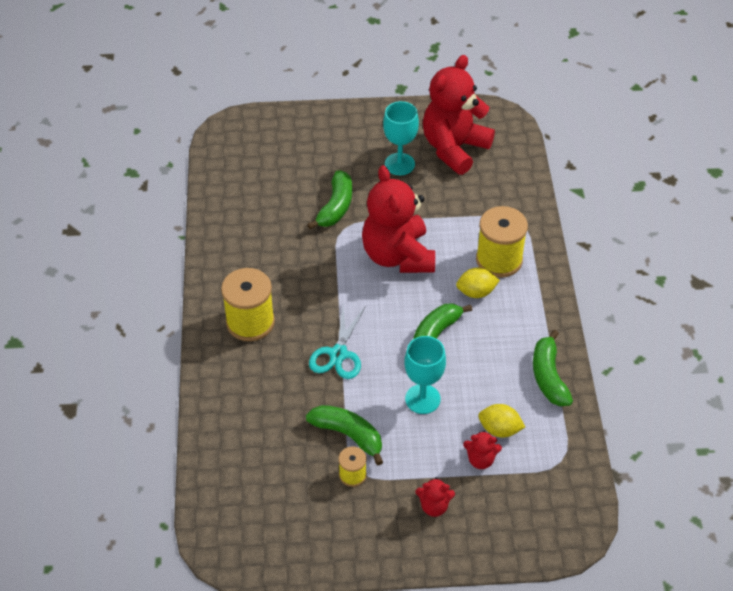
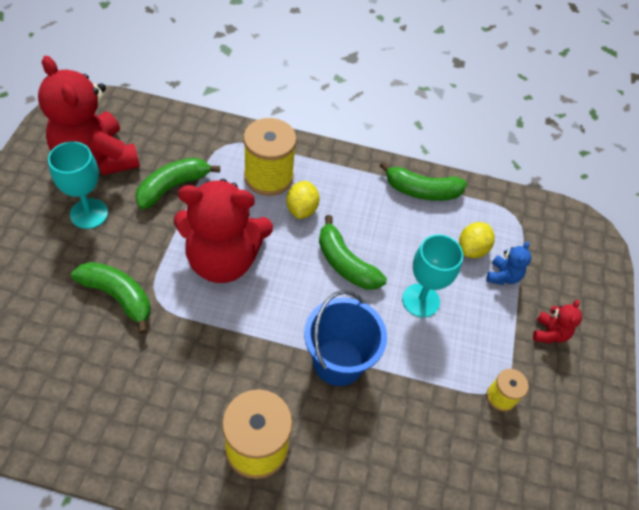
camera: 80 degrees left, 5 degrees up
(338, 354) = (338, 362): turquoise scissors -> blue bucket
(348, 435) = (450, 385): green banana -> green banana (173, 187)
(480, 459) = (503, 276): red teddy bear -> blue teddy bear

